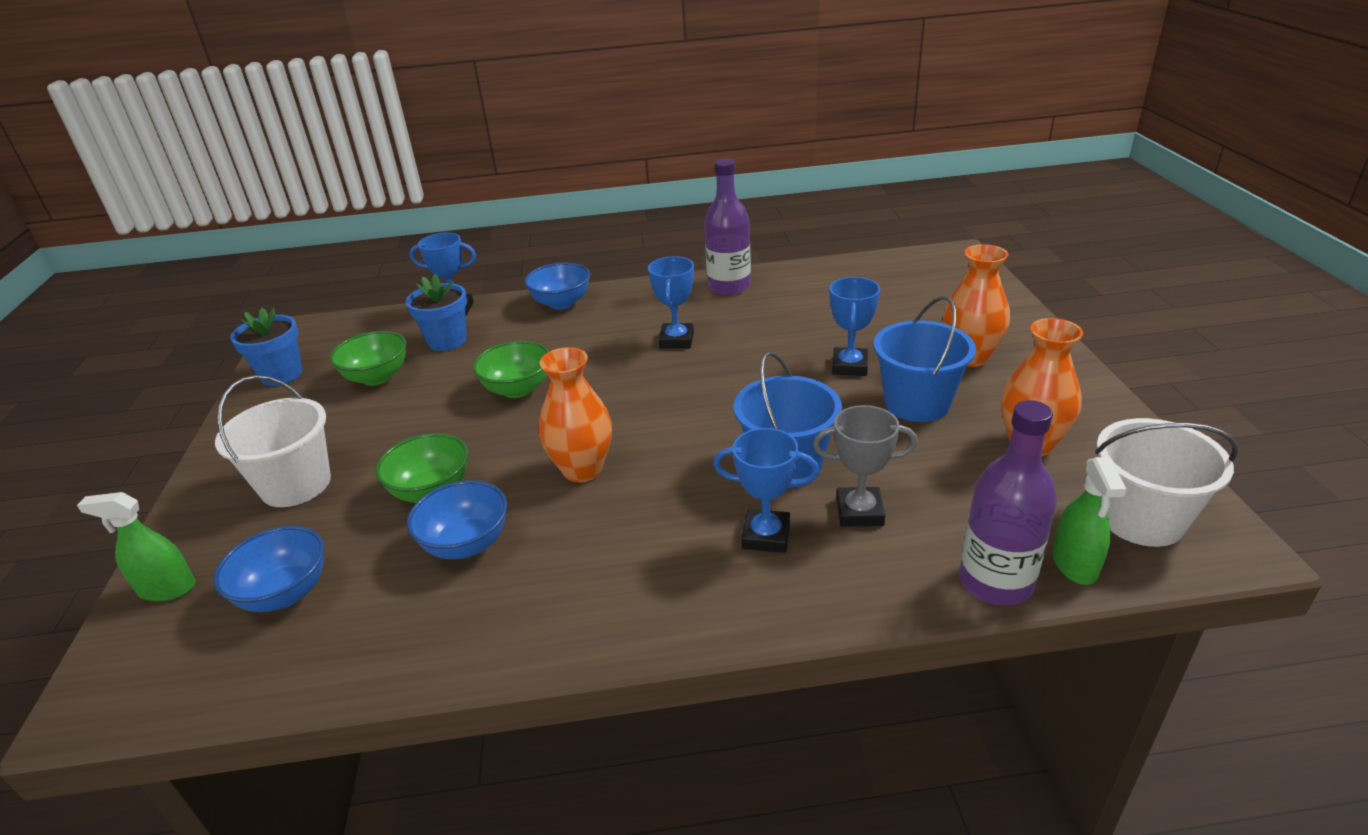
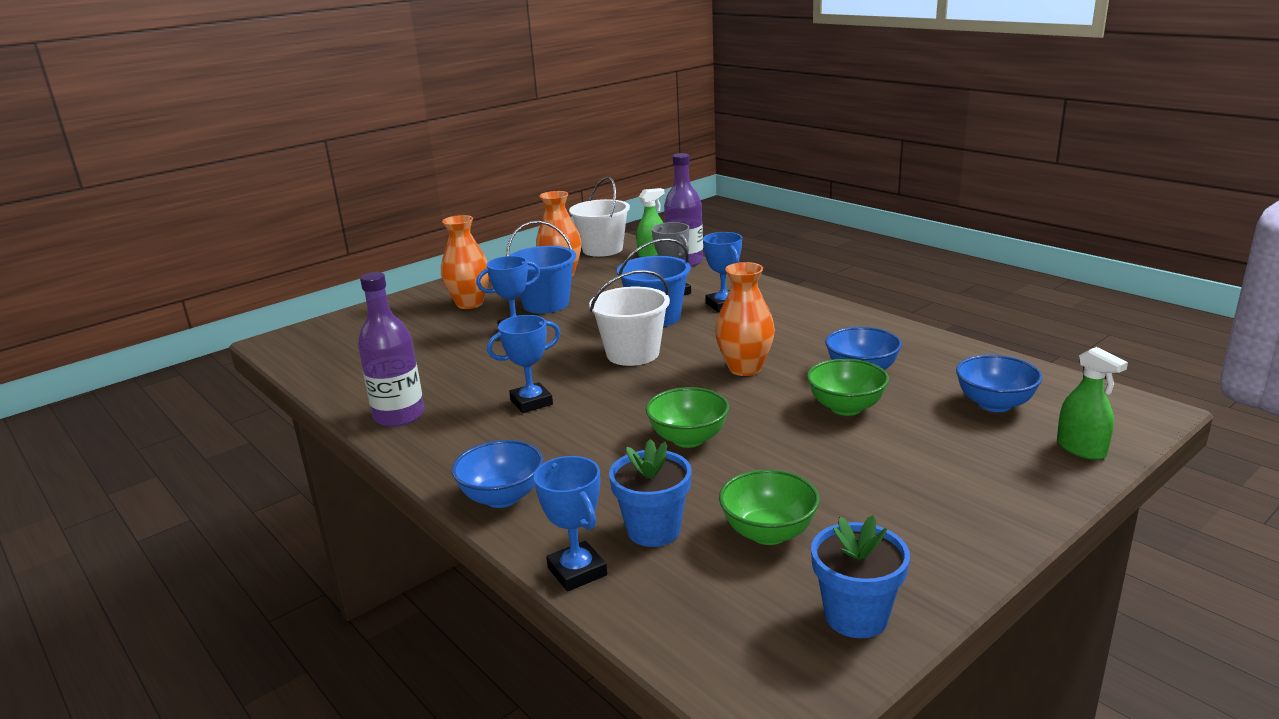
camera: 125 degrees left, 10 degrees down
(296, 485) = (938, 468): white bucket -> white bucket (632, 354)

